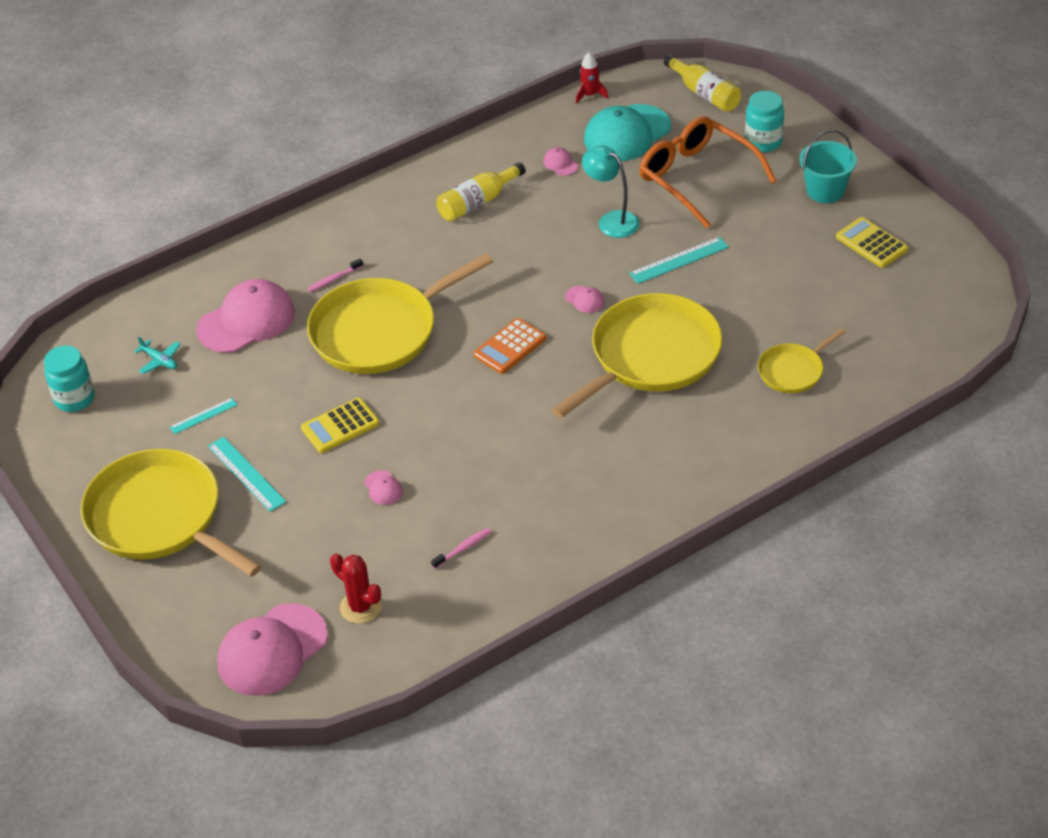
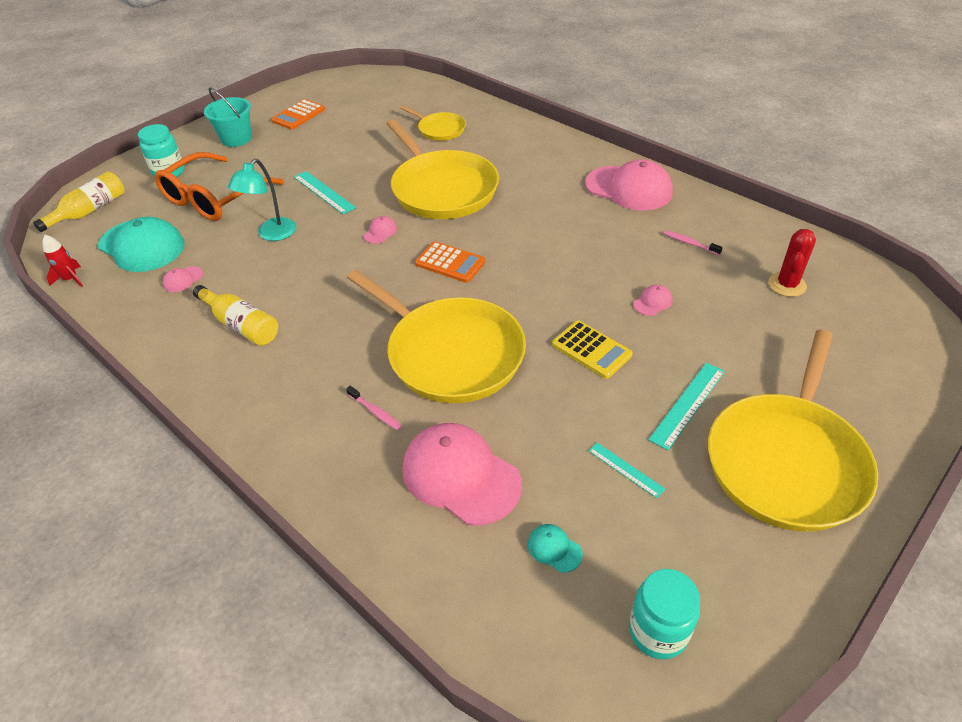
camera: 105 degrees left, 0 degrees up
(159, 361) = (554, 549): turquoise plane -> turquoise cap
(272, 650) = (870, 326): pink cap -> pink cap (629, 188)
(650, 356) = (442, 189): yellow pan -> yellow pan turned 150 degrees counterclockwise
(871, 243) = (298, 115): yellow calculator -> orange calculator

